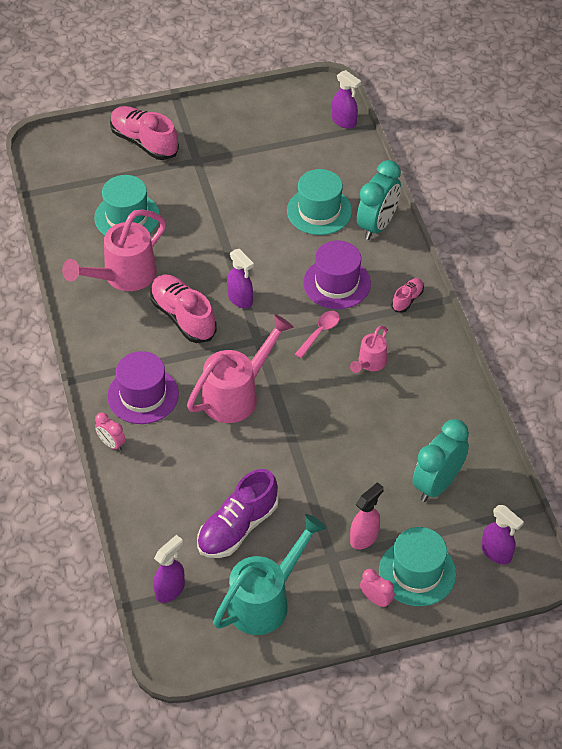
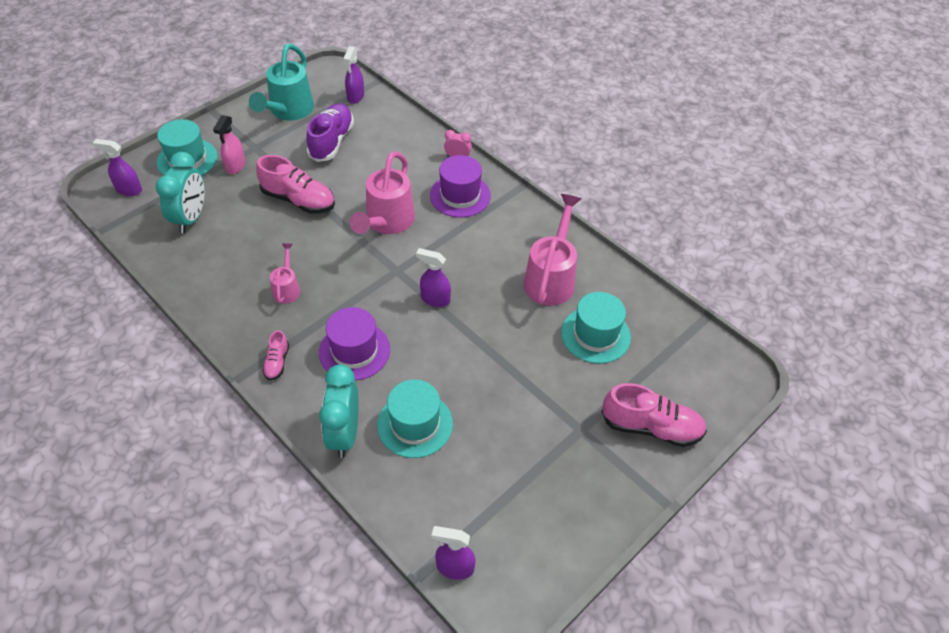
camera: 150 degrees right, 0 degrees up
(183, 317) = (473, 264): pink shoe -> pink shoe (299, 200)
(320, 332) = (346, 298): pink spoon -> none
(376, 600) = (211, 135): pink clock -> none

